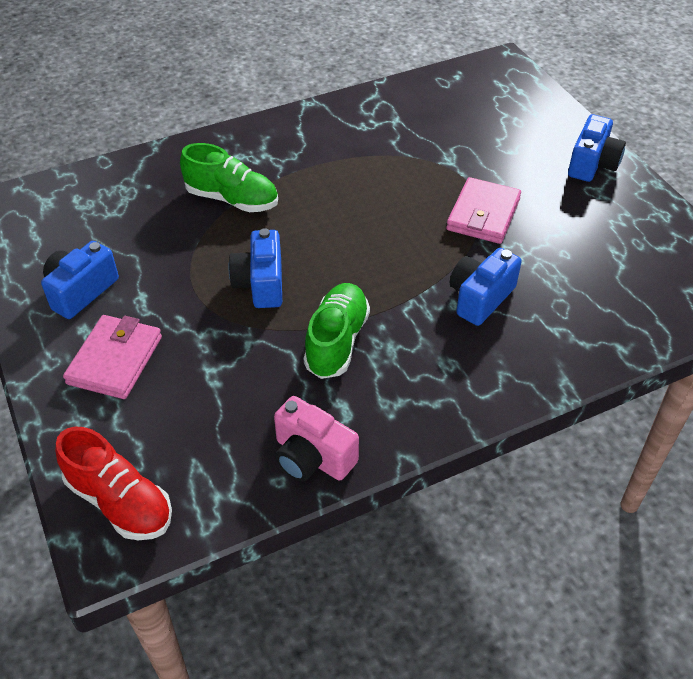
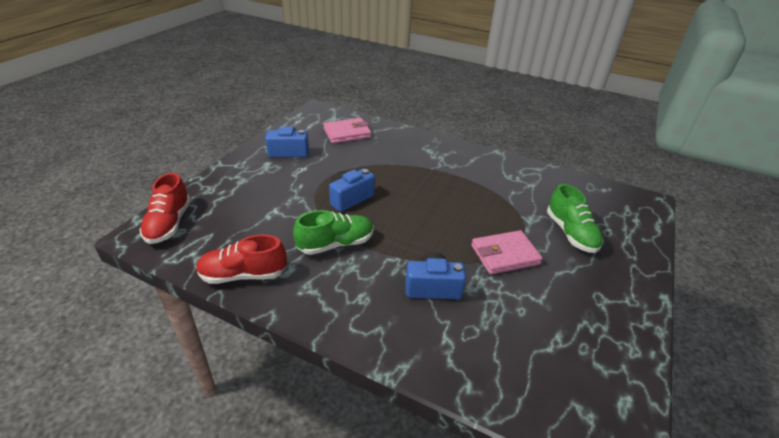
camera: 50 degrees right, 10 degrees down
(115, 360) = (256, 180): pink wallet -> pink wallet (347, 133)
(232, 199) = (397, 162): green shoe -> green shoe (570, 233)
(312, 457) = (243, 275): pink camera -> red shoe
(592, 164) = (624, 285): blue camera -> none

